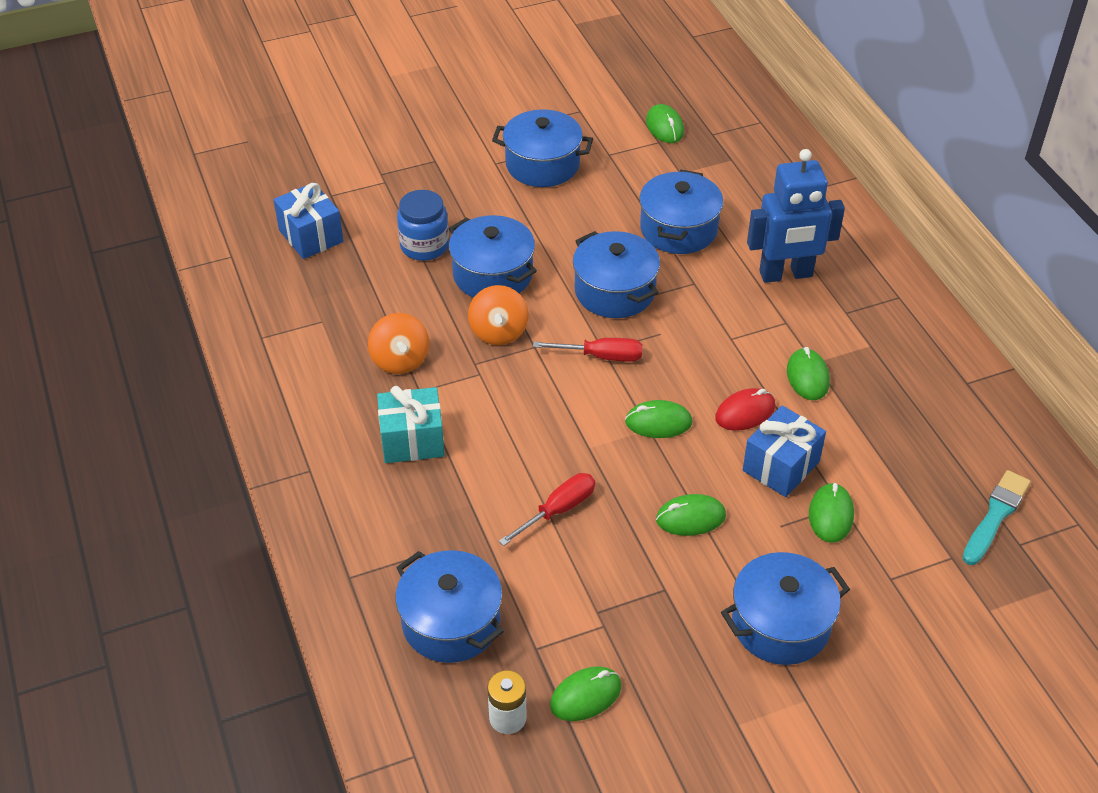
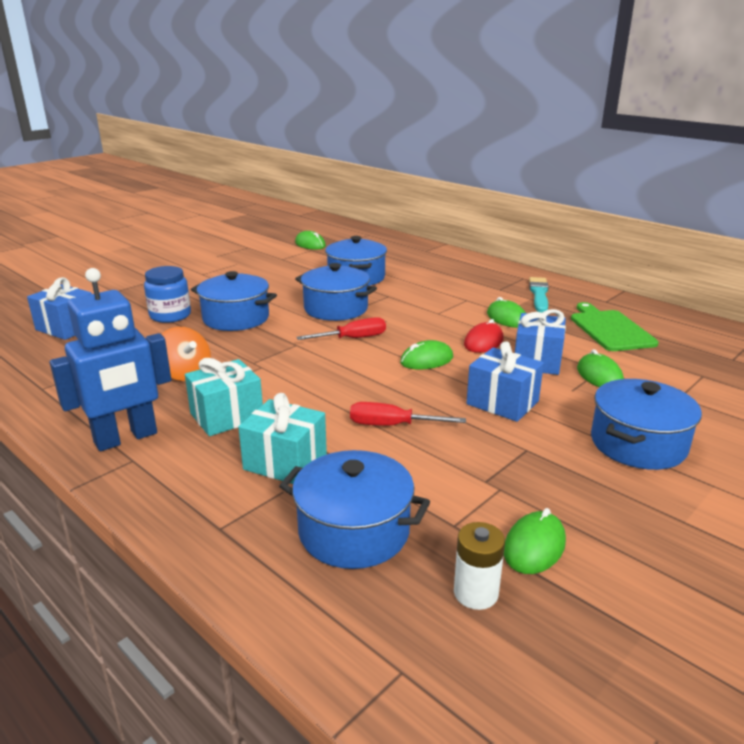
camera: 25 degrees left, 20 degrees down
(436, 522) = (285, 462): none -> turquoise gift
(498, 332) = (261, 343): orange spinning top -> none
(542, 164) = (238, 269): blue pot -> none
(558, 510) = (392, 425): red screwdriver -> red screwdriver turned 105 degrees counterclockwise
(690, 518) = (502, 403): green mouse -> blue gift
(786, 274) = (445, 282): blue robot -> blue robot (126, 438)
(919, 440) = (610, 329): none -> green cutting board
(995, 516) = (700, 350): turquoise brush -> turquoise brush (539, 294)

